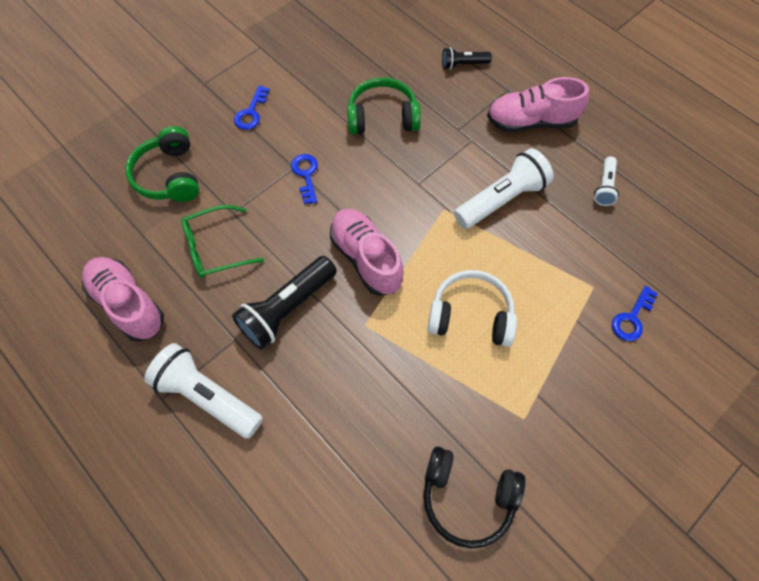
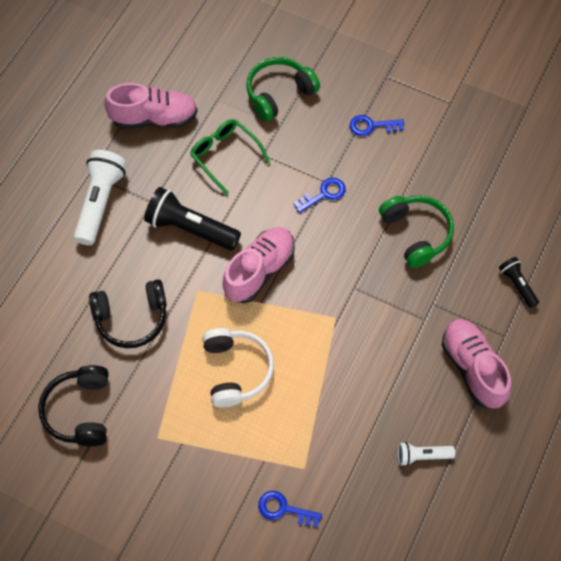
camera: 70 degrees right, 0 degrees up
(128, 304) = (154, 118): pink shoe -> pink shoe turned 60 degrees clockwise
(372, 404) = (132, 318): none -> black headphones
(502, 199) = (367, 364): white flashlight -> none

